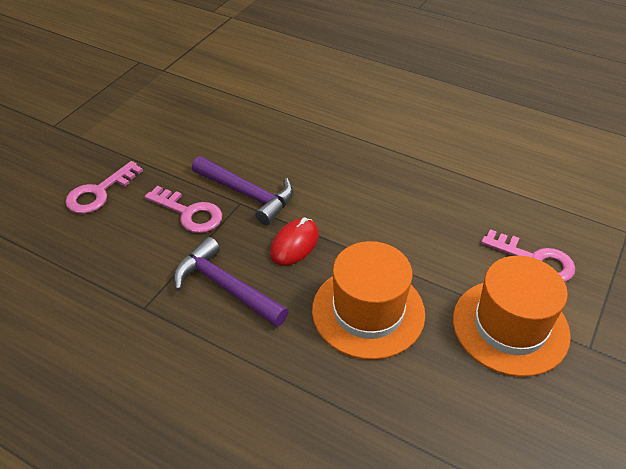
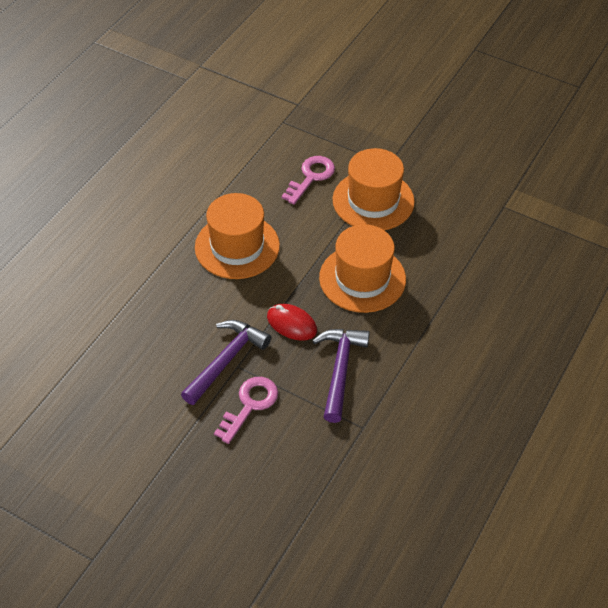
camera: 90 degrees left, 5 degrees up
(99, 192) = (215, 488): pink key -> none
(226, 287) = (340, 370): purple hammer -> purple hammer turned 150 degrees clockwise
(405, 197) = (237, 246): none -> orange hat

